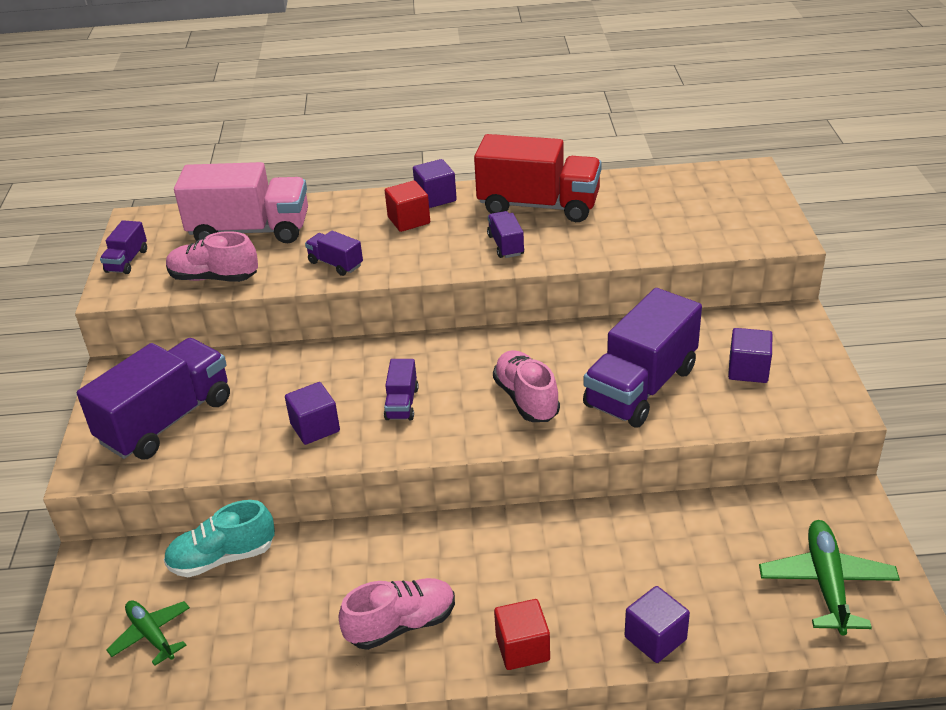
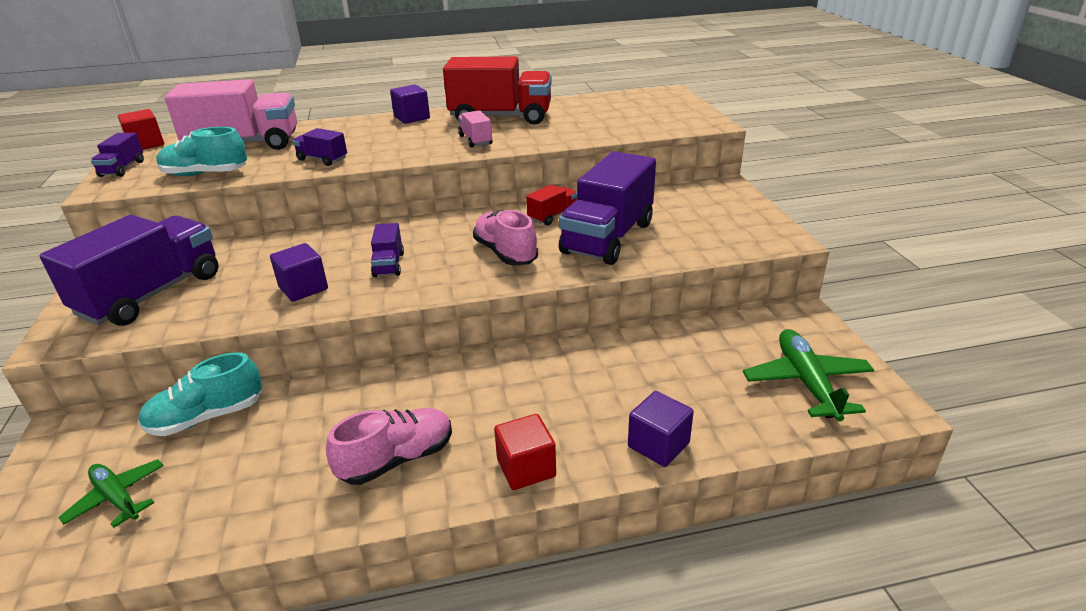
camera: 10 degrees left, 5 degrees down
(214, 278) = (205, 174): pink shoe -> turquoise shoe
(409, 220) = (389, 131): red cube -> red cube (146, 144)
(505, 245) = (475, 140): purple truck -> pink truck
(585, 348) = (553, 216): none -> red truck
(748, 370) = (697, 220): purple cube -> none

